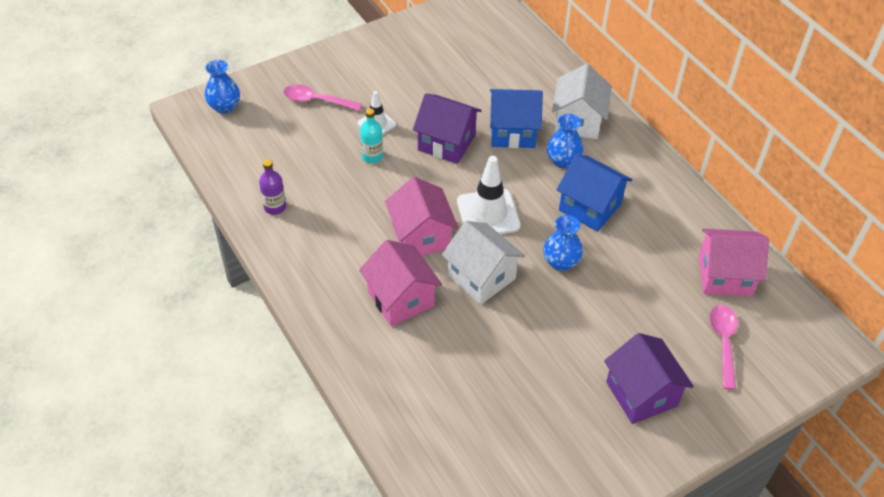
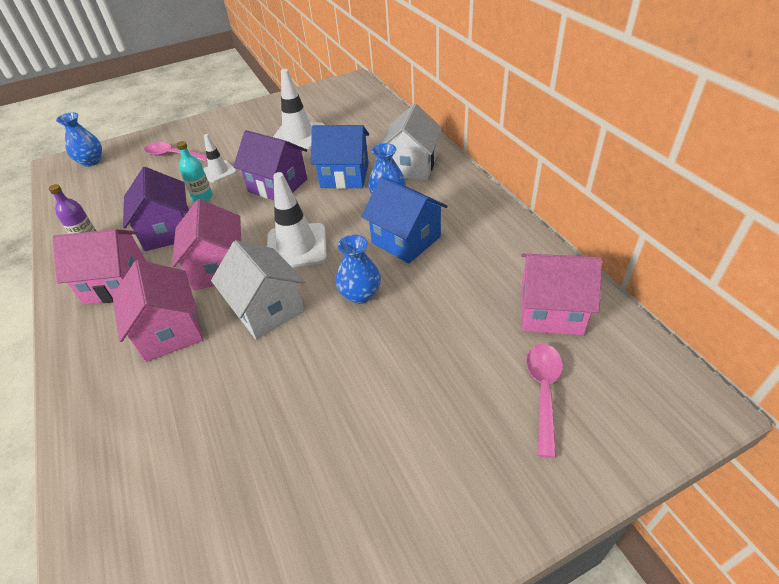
camera: 10 degrees right, 5 degrees down
(327, 253) = (116, 283): none -> pink house
(447, 77) = (298, 135): none -> white traffic cone
(641, 393) = (425, 459): purple house -> purple house (168, 231)

